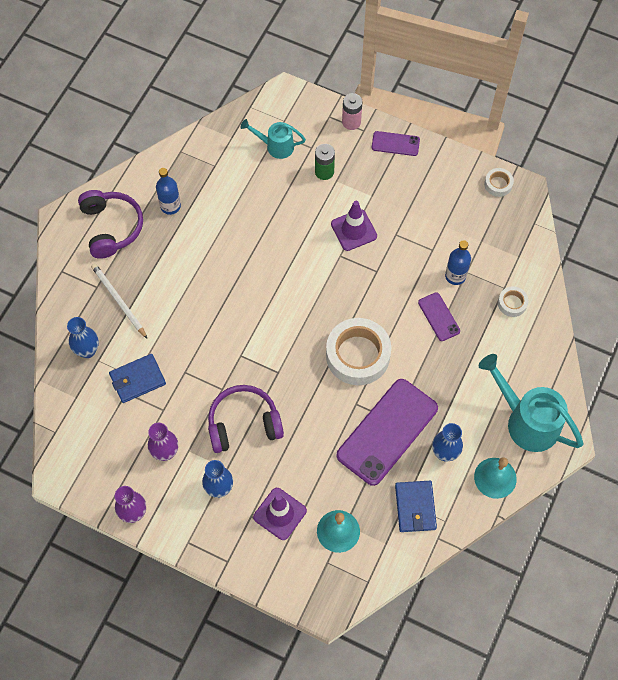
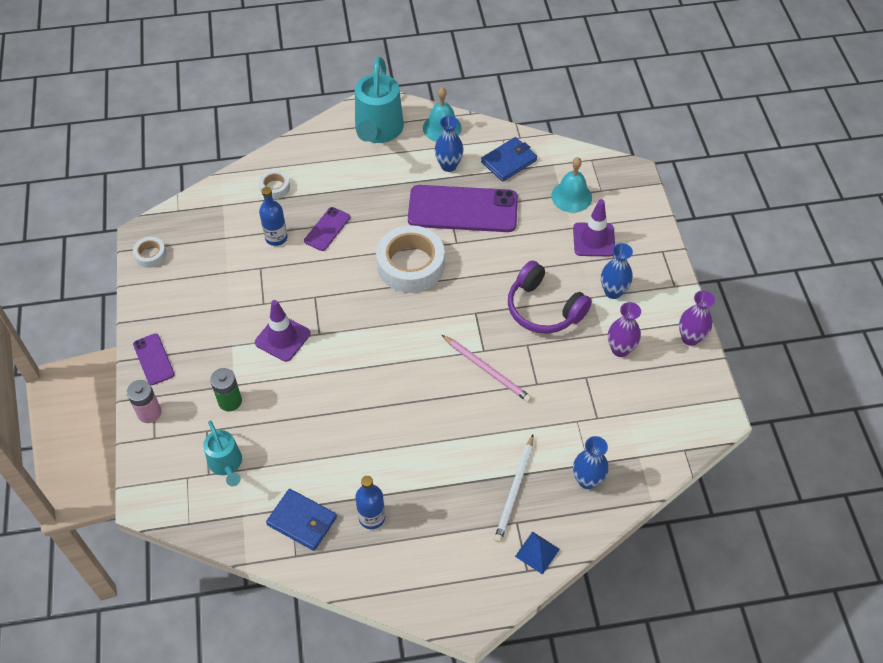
camera: 125 degrees left, 10 degrees down
(67, 285) = (537, 552): none -> blue pyramid
(111, 227) = (440, 558): purple headphones -> none
(137, 379) = (577, 416): blue wallet -> blue wallet (302, 521)
(222, 346) = (487, 370): none -> pink pencil

